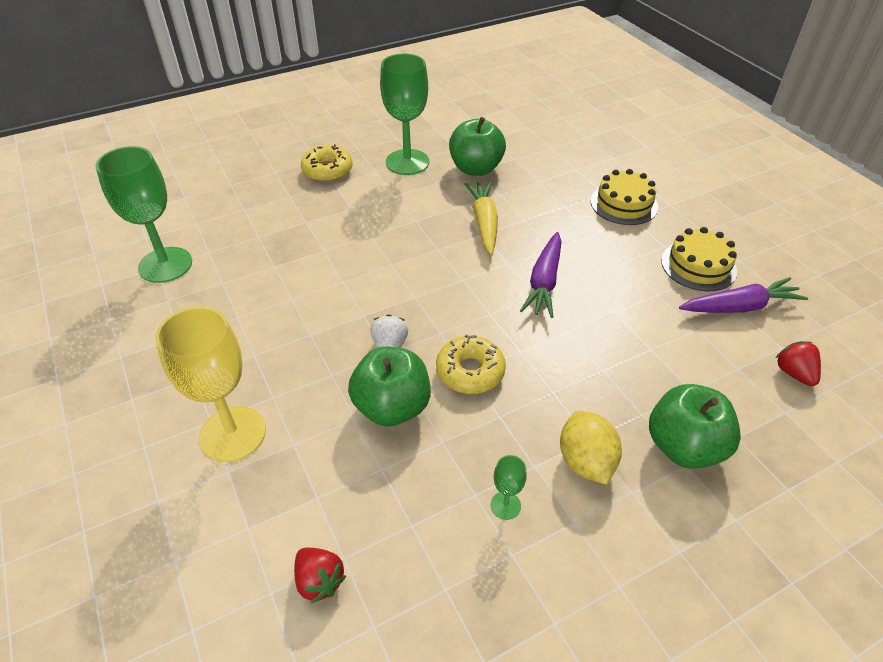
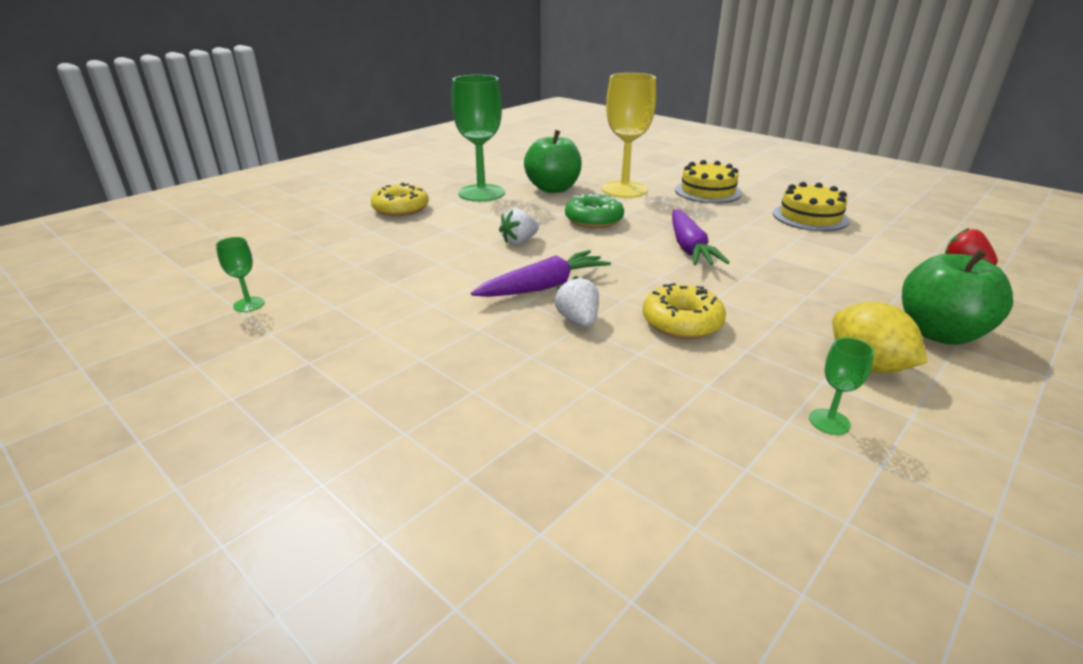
camera: 20 degrees left, 15 degrees down
(165, 265) = (249, 304): green goblet -> green goblet, size x0.43
(233, 434) = (445, 438): yellow goblet -> yellow goblet (624, 190)
(319, 581) = (686, 563): red strawberry -> none
(392, 407) = (625, 368): green apple -> none
(401, 238) = (519, 241): none -> white strawberry
(484, 223) = (594, 220): yellow carrot -> green donut
(739, 307) = (872, 235): purple carrot -> purple carrot (543, 287)

